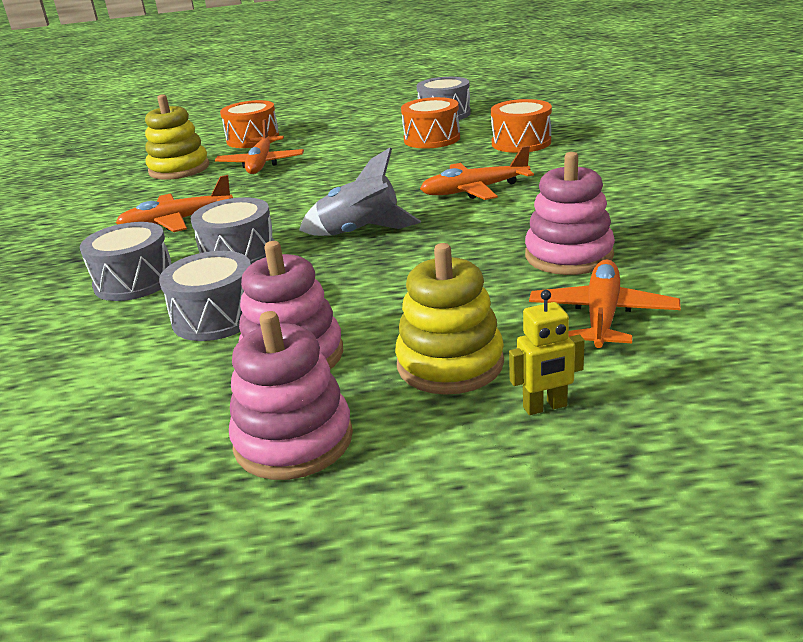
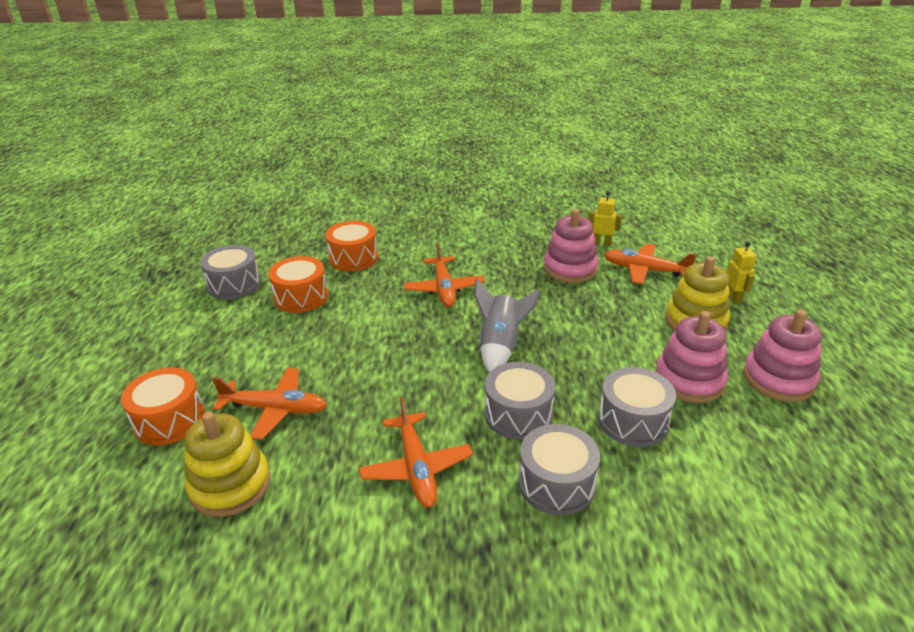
camera: 85 degrees left, 5 degrees up
(676, 274) = (601, 243): none -> yellow robot

